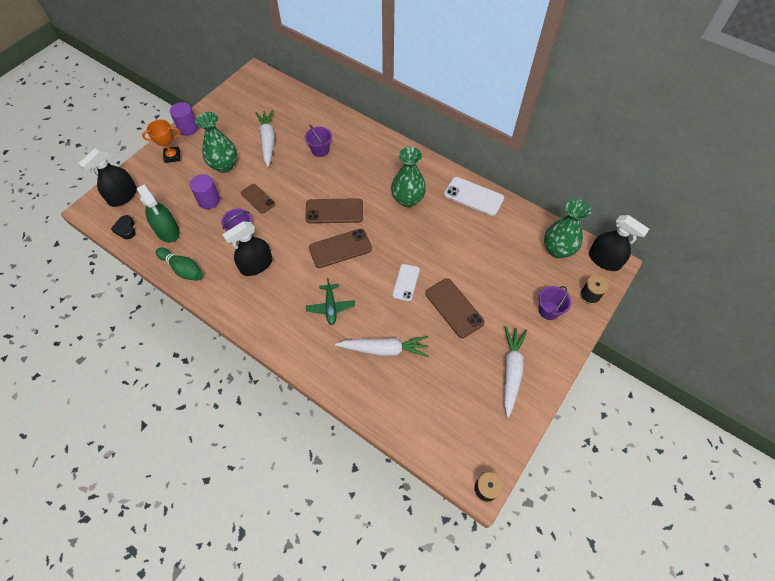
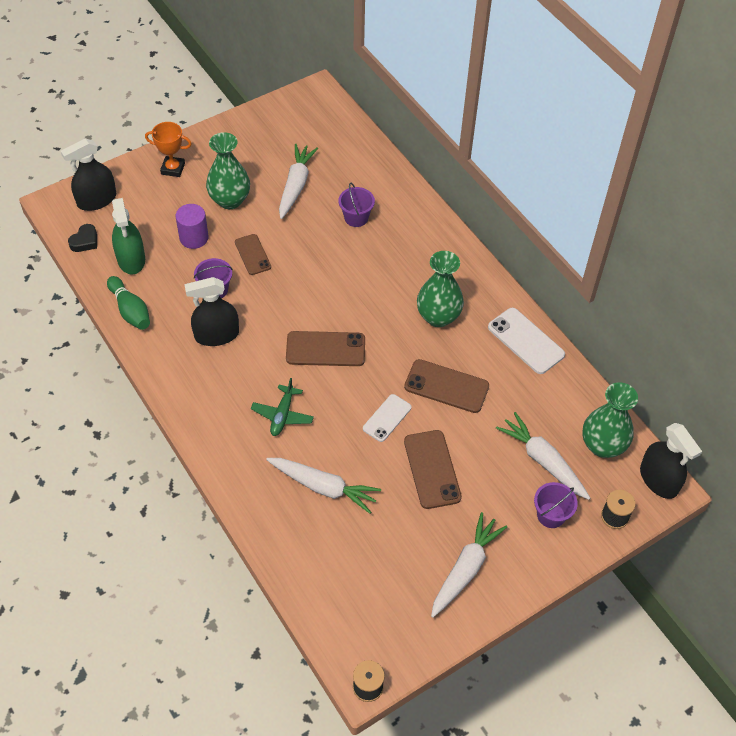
camera: 20 degrees right, 5 degrees down
(126, 229) = (85, 241): black heart -> black heart turned 150 degrees counterclockwise
(188, 128) = (206, 139): purple cylinder -> none
(334, 211) = (339, 301): brown phone -> brown phone (446, 386)
(525, 274) = (543, 460): none -> white carrot

